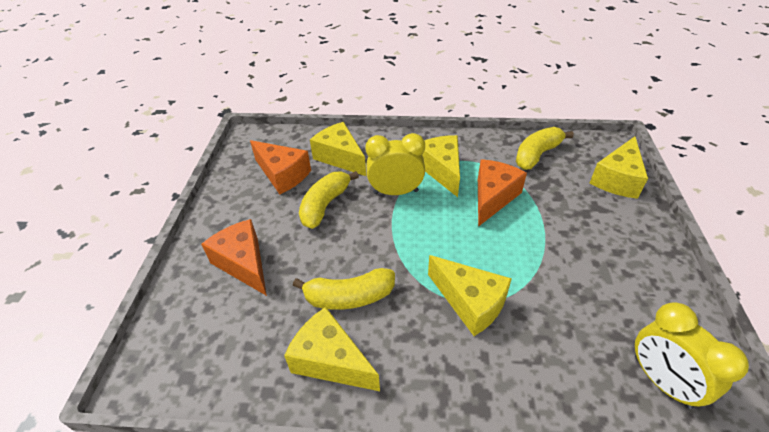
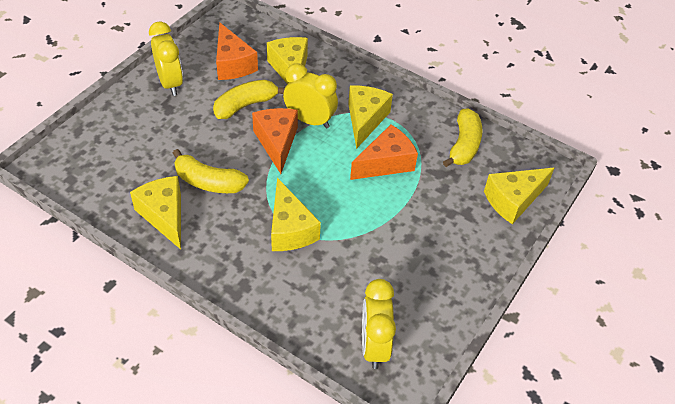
camera: 25 degrees right, 5 degrees up
(233, 218) = (170, 83): none -> yellow clock
(243, 263) = (154, 122): orange cheese -> orange cheese (277, 142)
(537, 155) = (464, 145): yellow banana -> yellow banana turned 120 degrees clockwise

